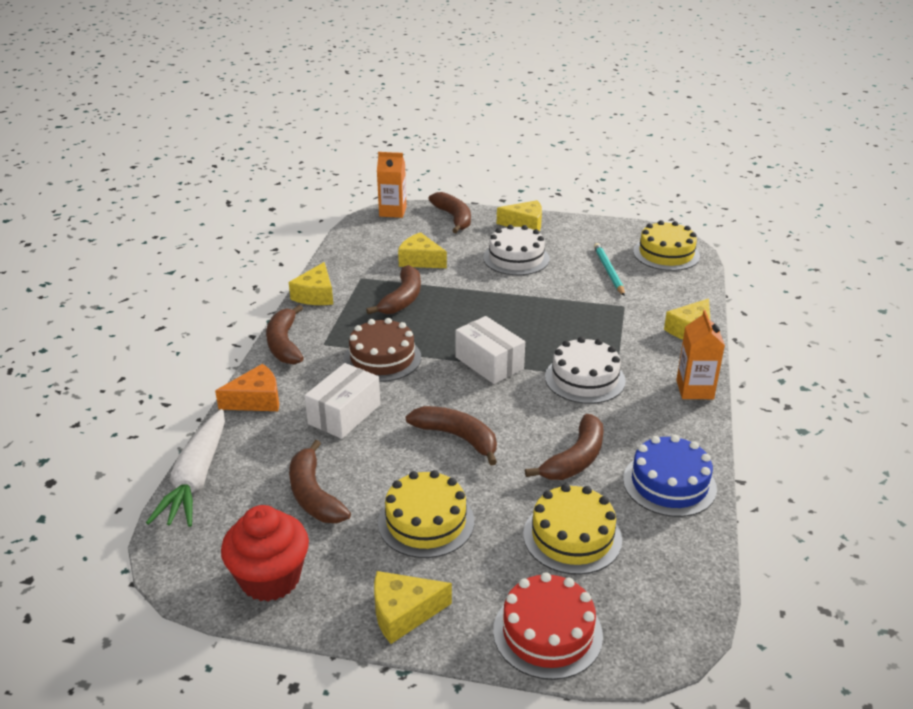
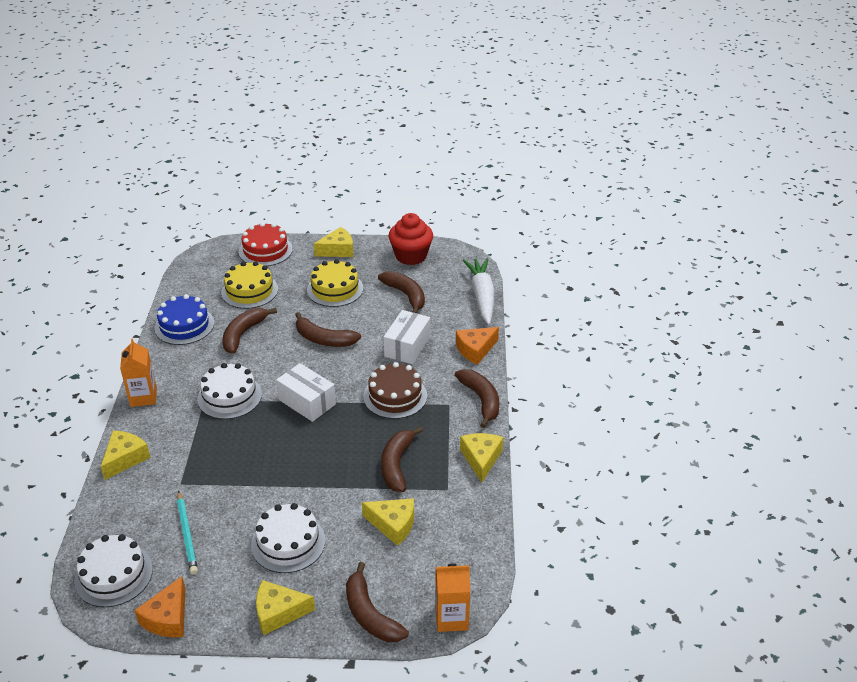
camera: 170 degrees right, 5 degrees up
(612, 229) = (168, 618): none -> orange cheese
(666, 254) = (114, 575): yellow cake -> white cake

